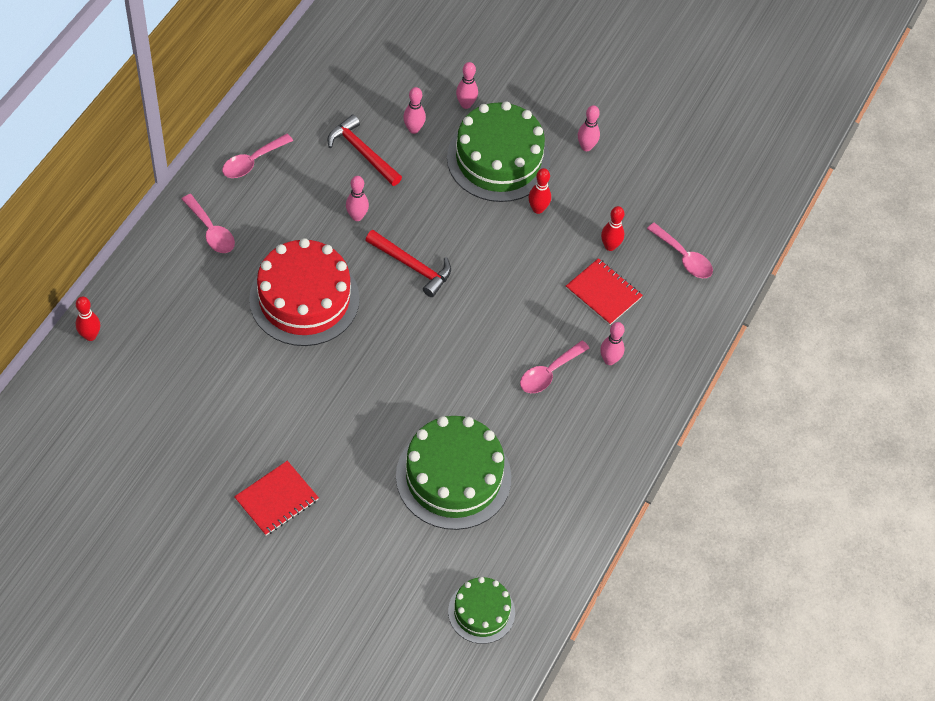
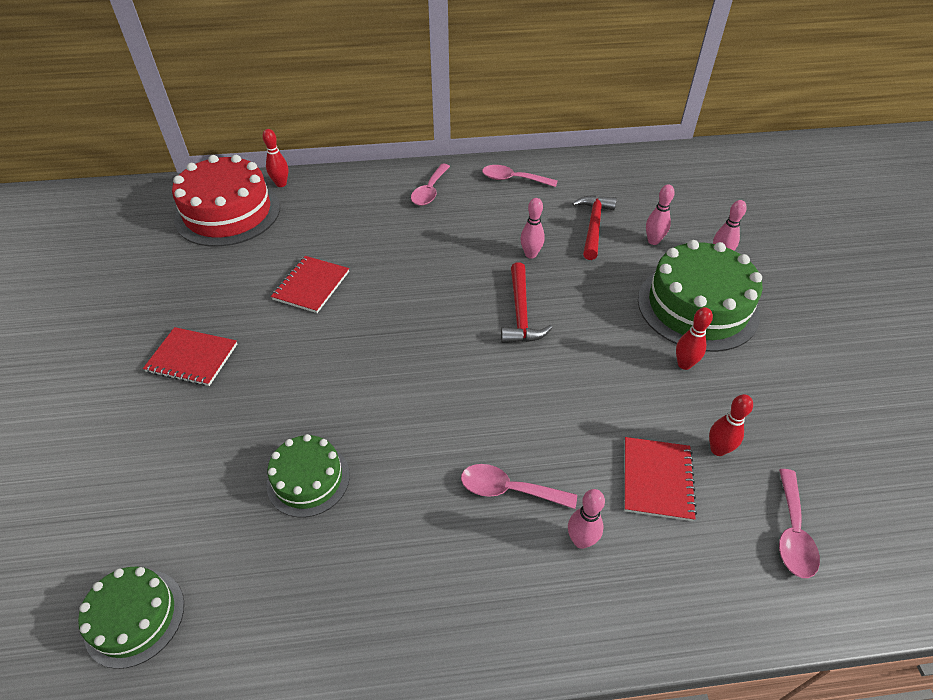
camera: 60 degrees right, 10 degrees down
(261, 382) = (311, 286): none -> red notebook
(304, 298) = (418, 267): red cake -> red cake (228, 213)
(453, 477) = (308, 479): green cake -> green cake, size x0.56
(586, 147) = (797, 360): pink bowling pin -> none

